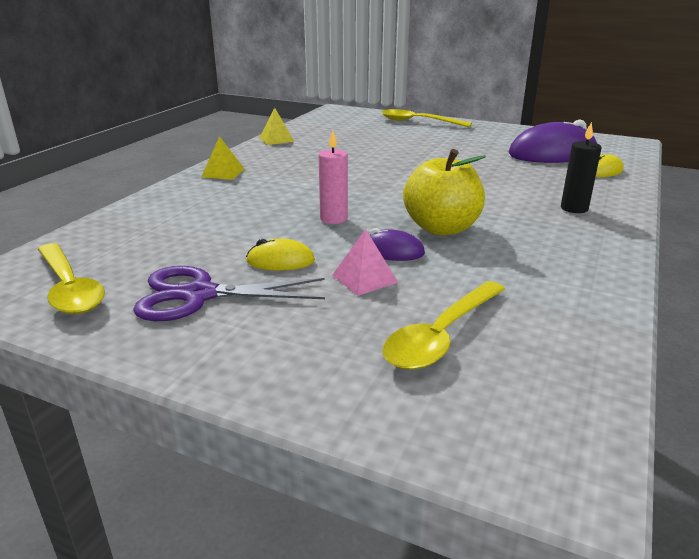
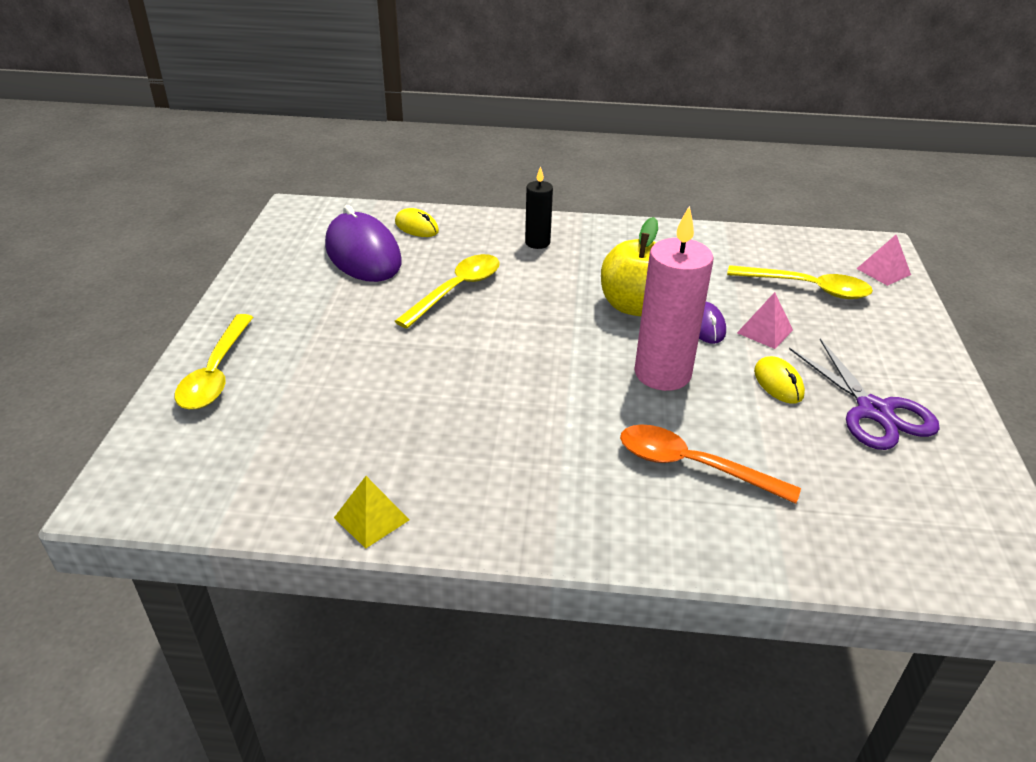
camera: 110 degrees left, 10 degrees up
(69, 288) = (950, 501): yellow spoon -> yellow spoon (456, 290)
(223, 173) = (576, 521): yellow pyramid -> none
(227, 207) = (692, 466): none -> orange spoon
(333, 219) = (662, 373): pink candle -> pink candle, size x1.84
(470, 434) = (883, 271): none -> pink pyramid

